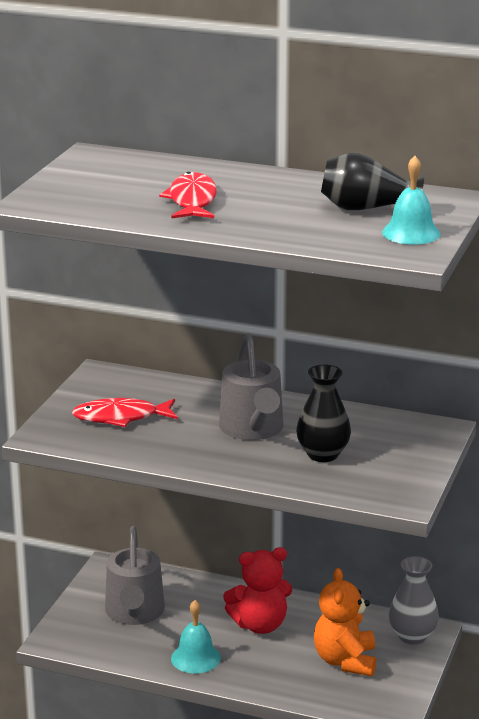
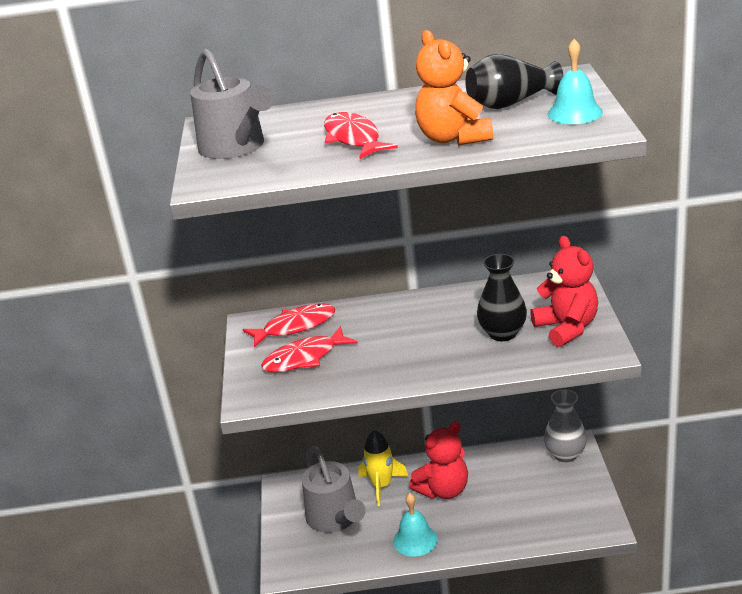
camera: 20 degrees left, 5 degrees up
(137, 388) = (295, 326): none -> red fish
(202, 600) = (382, 485): none -> yellow rocket
(253, 429) = (426, 331): grey watering can -> grey watering can (236, 148)
(345, 661) = (533, 495): orange teddy bear -> orange teddy bear (453, 138)
(389, 469) = (567, 328): none -> red teddy bear

